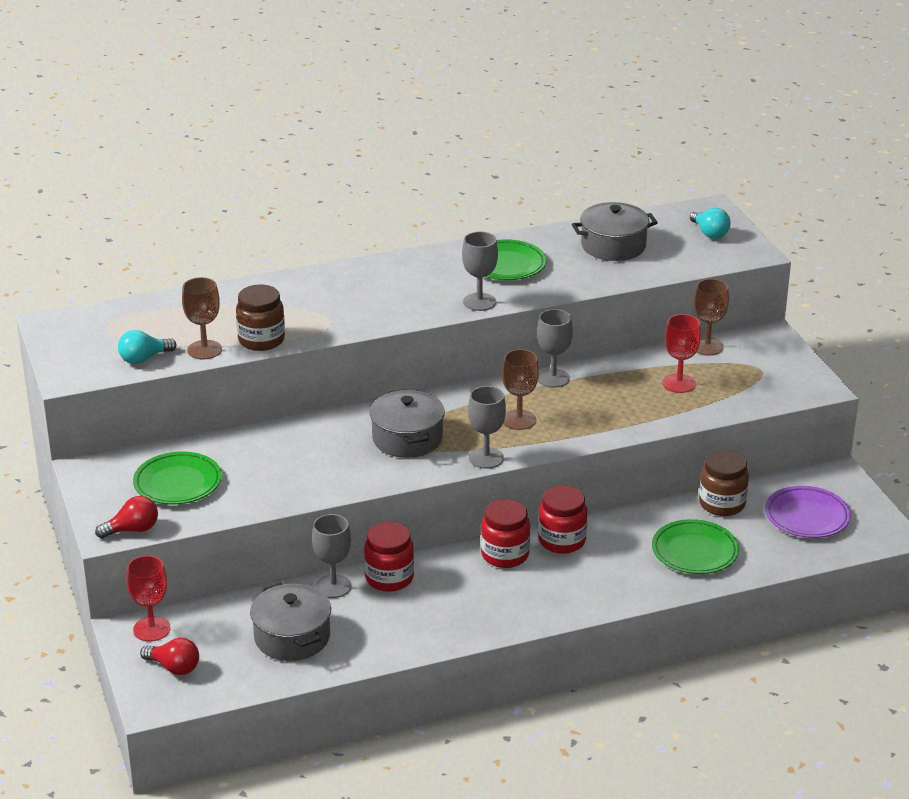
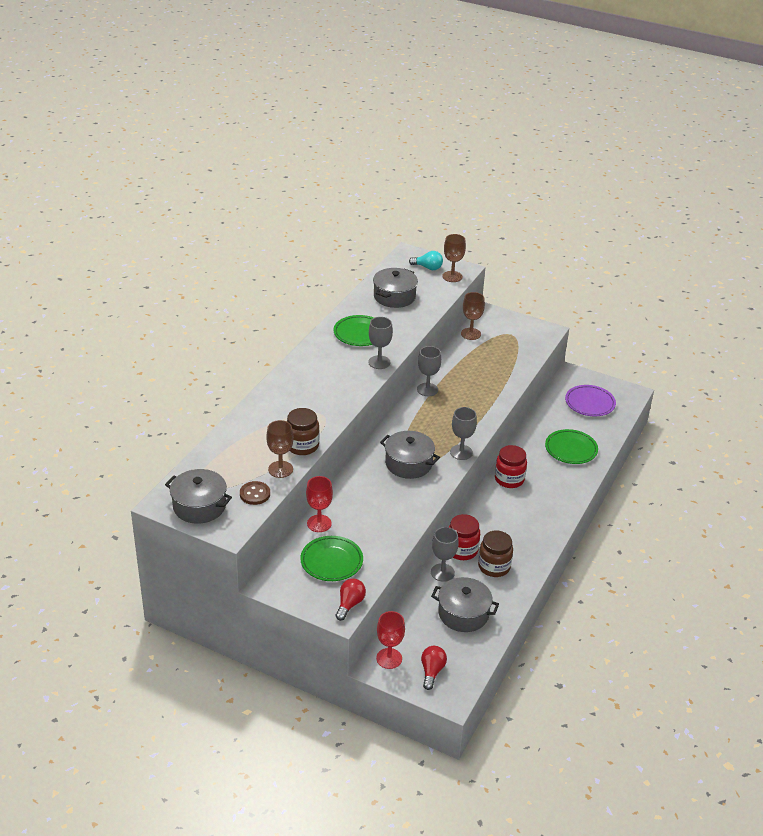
camera: 45 degrees left, 5 degrees up
(78, 342) = (199, 506): none -> grey pot
(144, 358) = (255, 494): turquoise light bulb -> brown button
(174, 667) = (432, 671): red light bulb -> red light bulb turned 60 degrees counterclockwise
(505, 555) = (495, 503): red jar -> none
(519, 420) = (445, 422): brown goblet -> brown goblet (452, 276)
(679, 383) = (487, 361): red goblet -> red goblet (319, 523)
(722, 504) = (548, 417): brown jar -> brown jar (494, 566)

